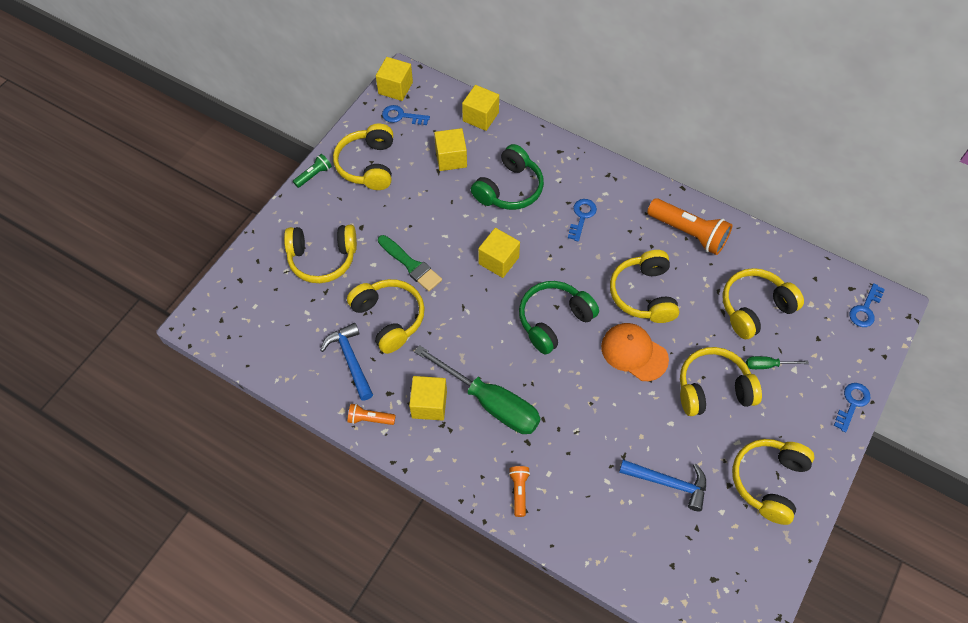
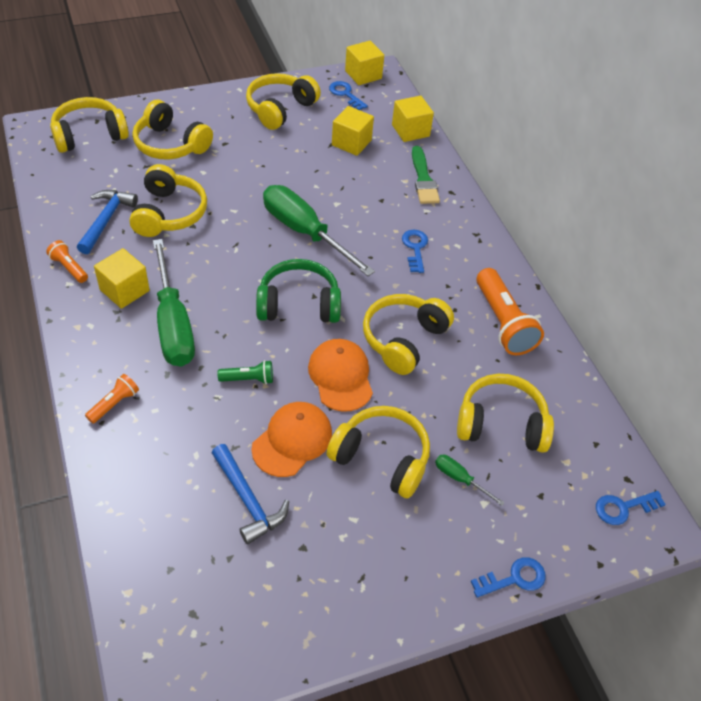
camera: 35 degrees right, 10 degrees down
(314, 175) = (231, 91): green flashlight -> green flashlight (248, 379)
(411, 265) = (231, 190): green brush -> green brush (423, 179)
(498, 260) = (304, 232): yellow cube -> green screwdriver
(509, 188) = (375, 191): green headphones -> none
(582, 217) = (415, 248): blue key -> blue key turned 60 degrees counterclockwise
(652, 422) = (292, 440): none -> orange cap
(768, 481) = (345, 576): yellow headphones -> yellow headphones (89, 135)

